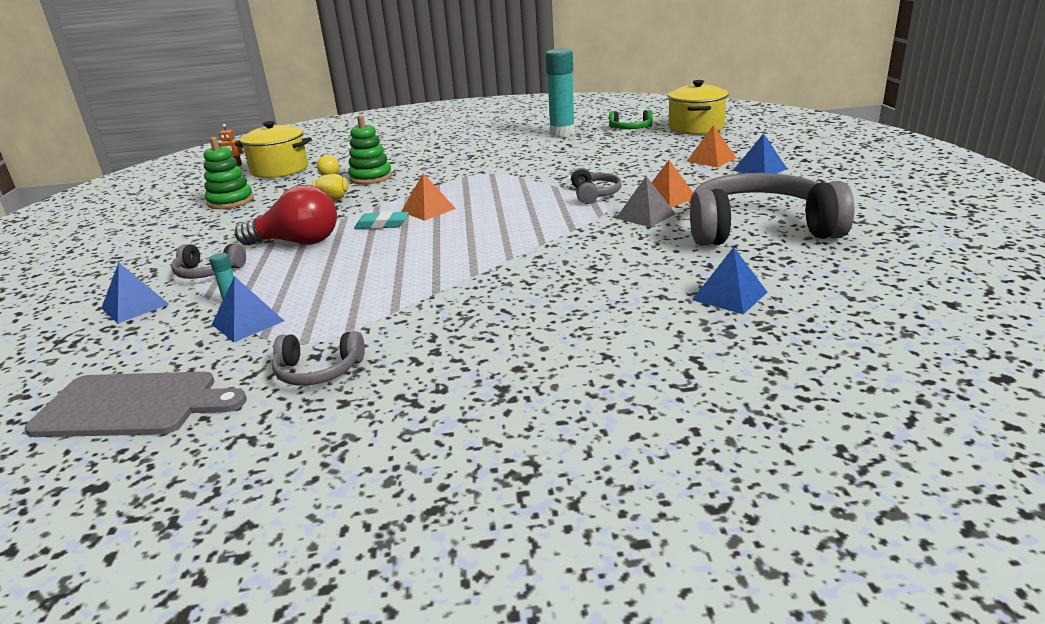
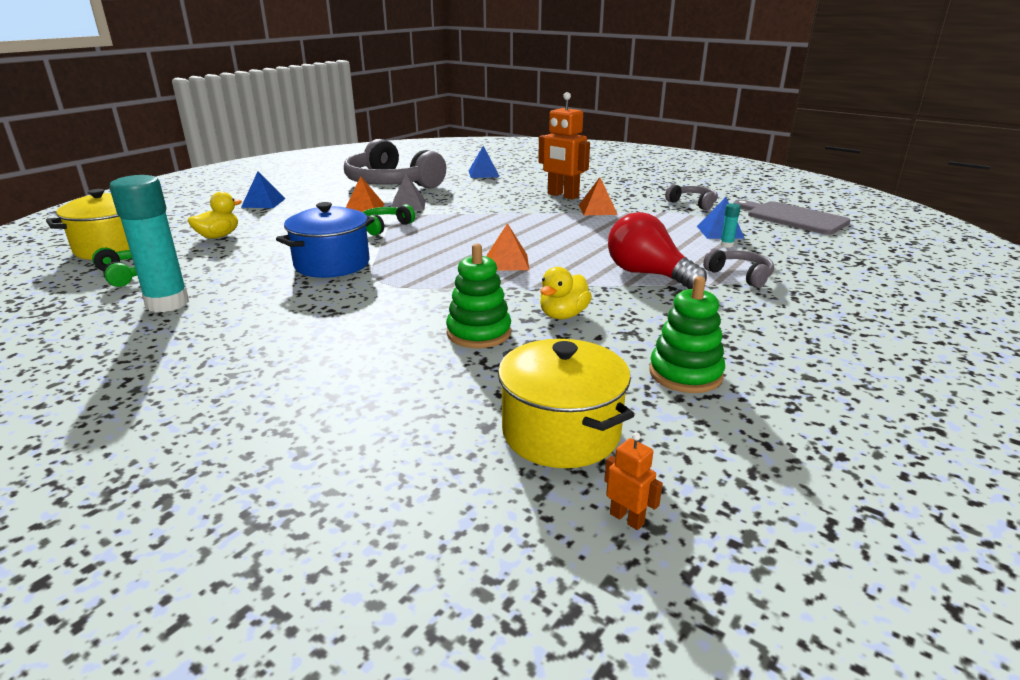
camera: 140 degrees left, 0 degrees up
(135, 306) = (805, 268): blue pyramid -> none
(382, 224) = (562, 264): turquoise eraser -> none
(526, 301) = (562, 195): none -> orange robot
(543, 167) = (332, 264): none -> blue pot
(595, 194) = (384, 227): grey headphones -> green headphones
(673, 149) = (218, 236): none -> yellow duck
(711, 159) = (245, 219): orange pyramid -> orange pyramid (597, 209)

